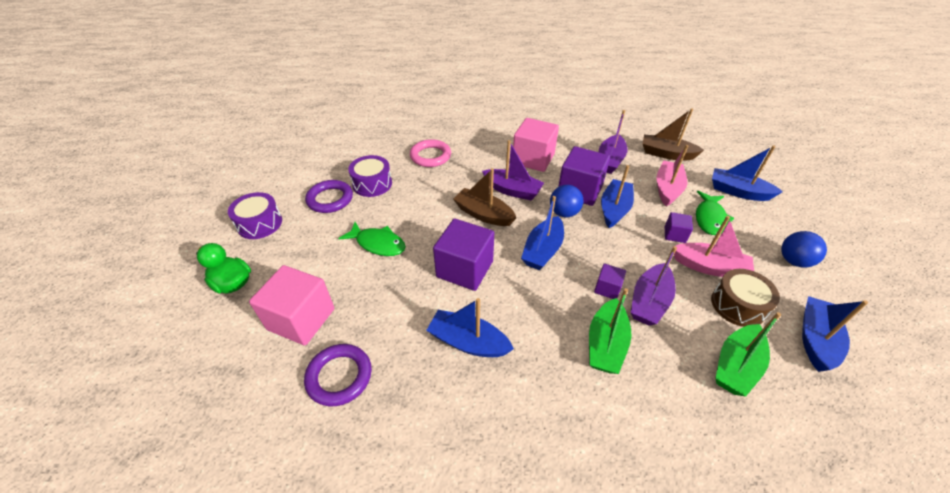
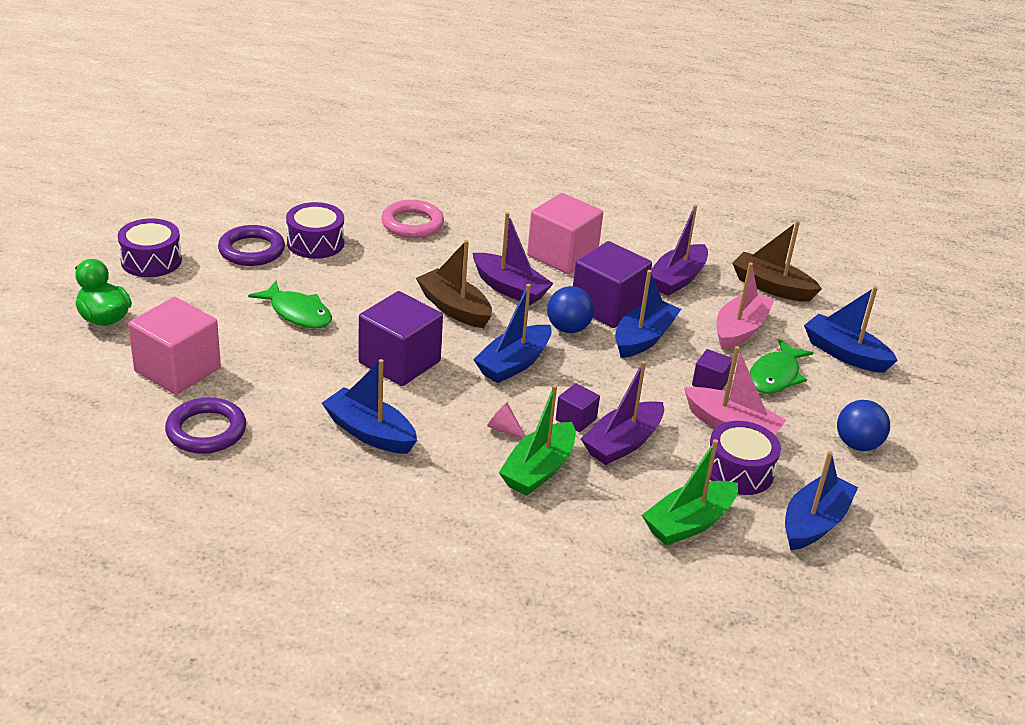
camera: 10 degrees right, 10 degrees down
(563, 311) = (504, 429): none -> pink cone
(738, 305) = (739, 471): brown drum -> purple drum

